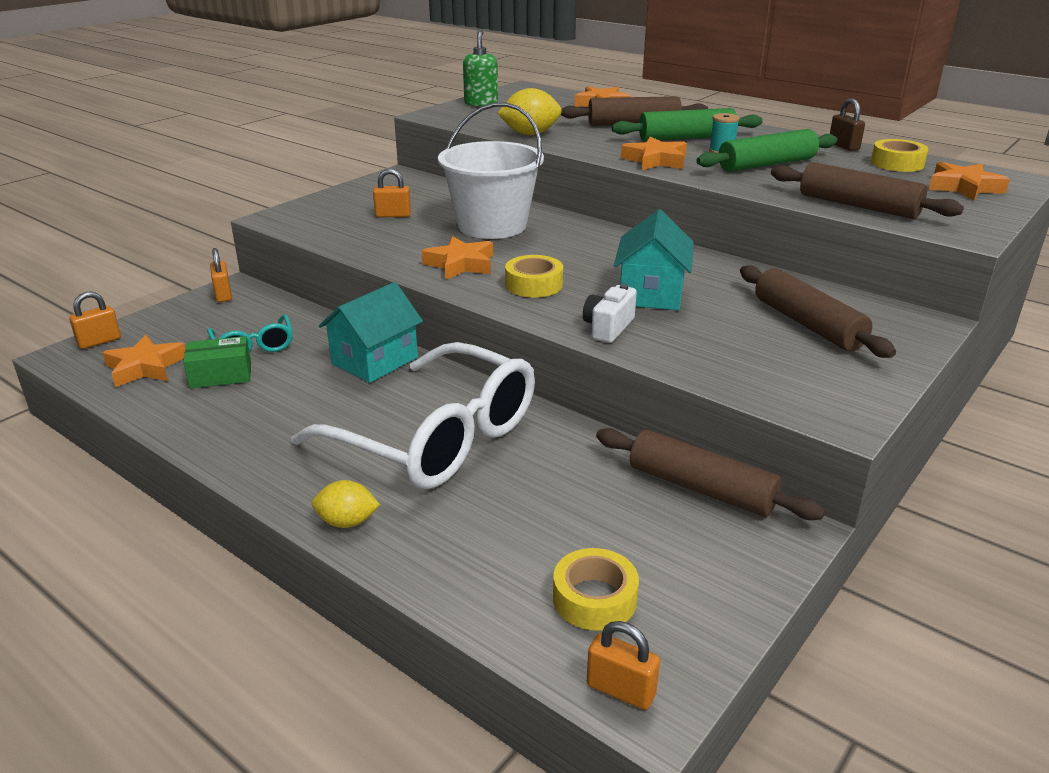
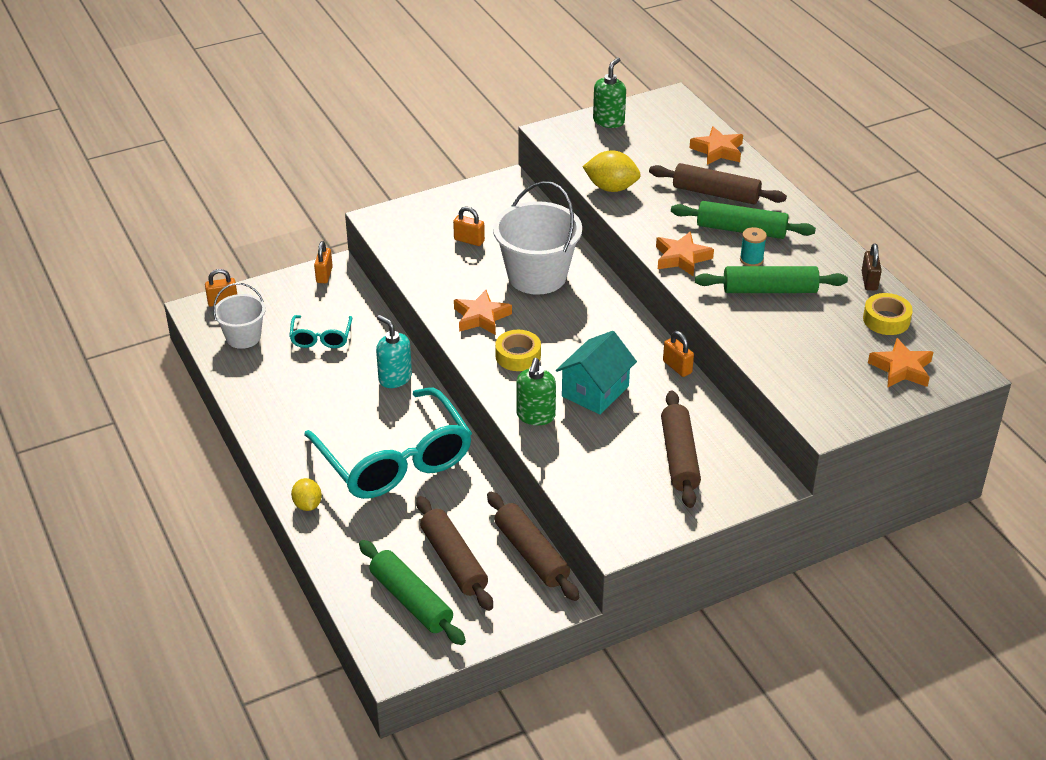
camera: 25 degrees right, 10 degrees up
(145, 367) = (243, 337): orange star -> white bucket
(221, 375) = (288, 360): green box -> none
(347, 522) = (307, 505): yellow lemon -> yellow lemon turned 45 degrees clockwise
(374, 361) = (395, 378): turquoise house -> turquoise soap dispenser
(437, 438) = (395, 460): white glasses -> turquoise glasses
(594, 598) = (411, 600): yellow tape -> green rolling pin
(608, 327) = (535, 416): white camera -> green soap dispenser
(621, 690) = (387, 652): orange padlock -> orange padlock (677, 367)
(858, 206) = (783, 366): brown rolling pin -> brown rolling pin (454, 561)

